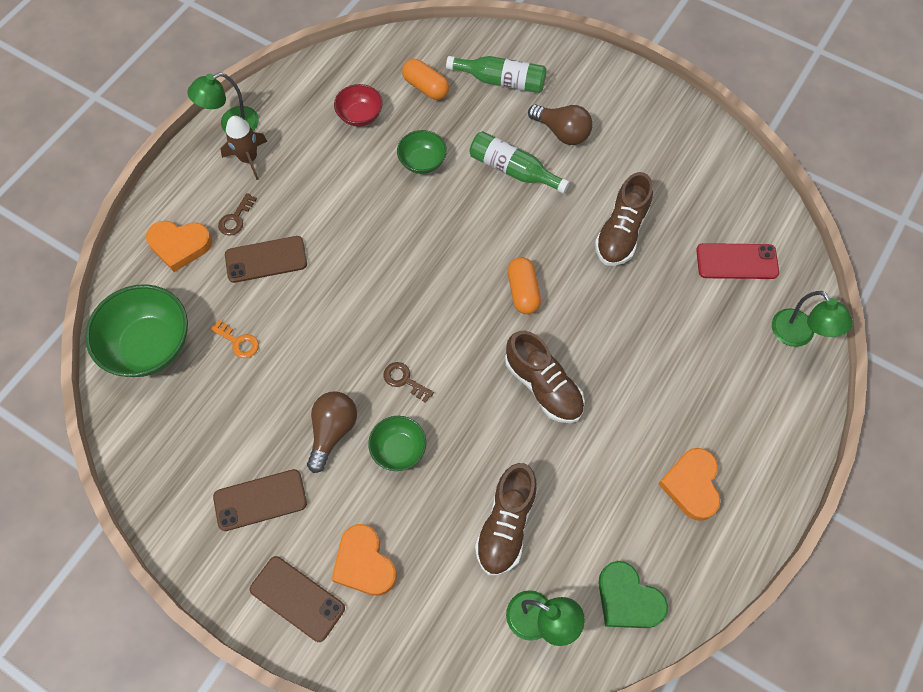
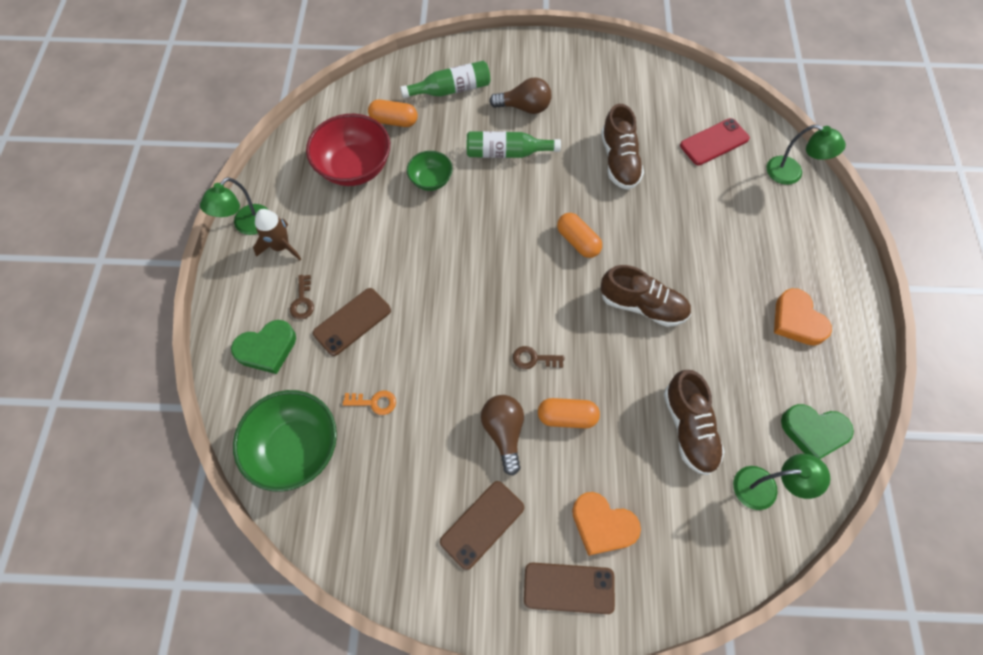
camera: 30 degrees left, 0 degrees up
(180, 245) = (267, 349): orange heart -> green heart
(360, 116) = (354, 167): red bowl -> red bowl, size x1.81
(398, 449) = (567, 417): green bowl -> orange capsule

